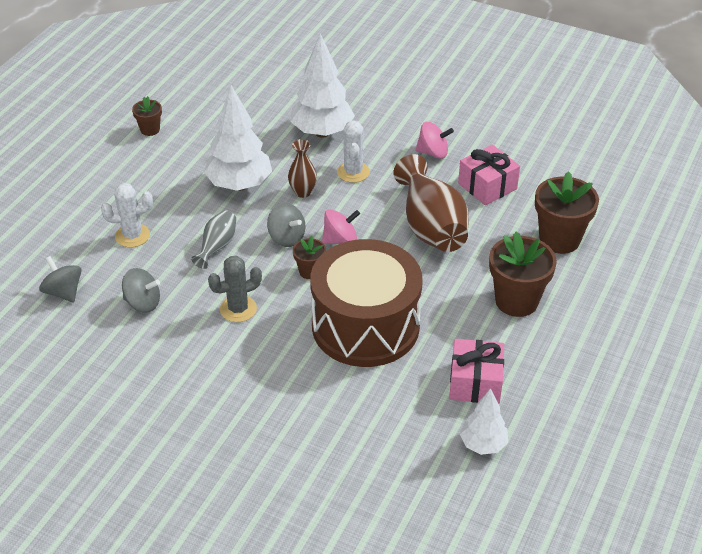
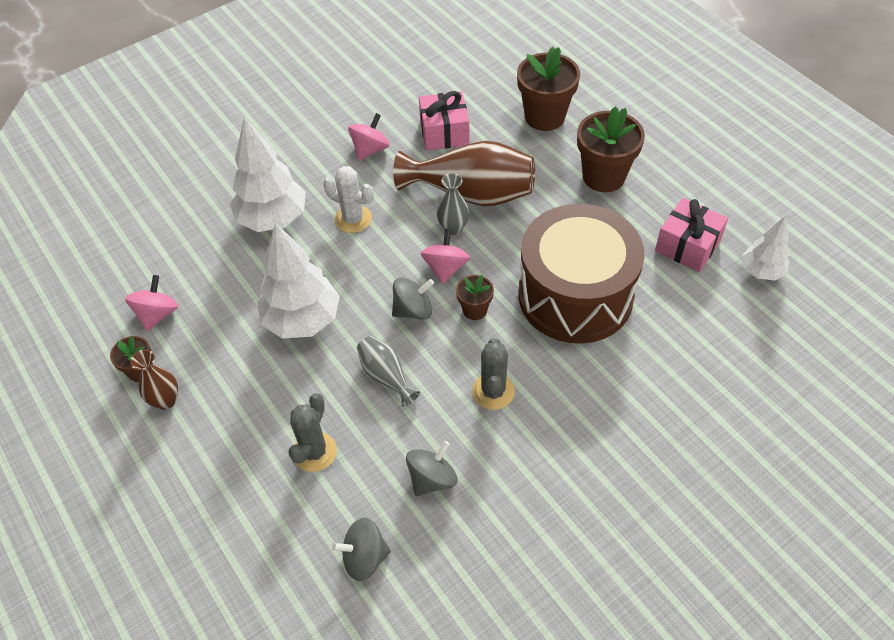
camera: 60 degrees left, 10 degrees up
(132, 236) = (314, 452): white cactus -> grey cactus
(200, 116) = (157, 314): none -> pink spinning top
(303, 192) = (353, 271): brown vase -> brown vase (166, 400)
(385, 229) = (453, 228): none -> grey vase

